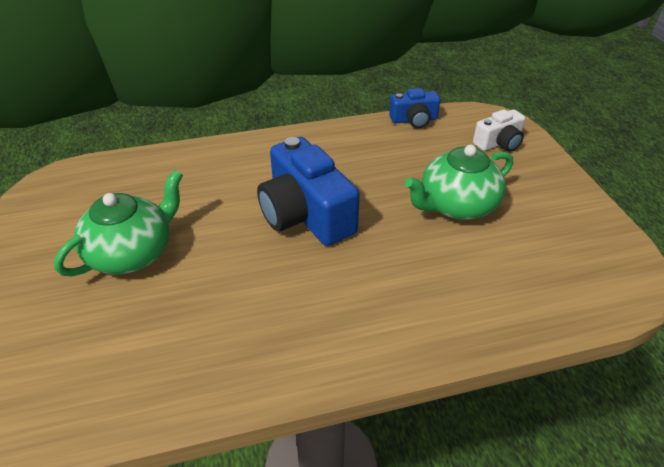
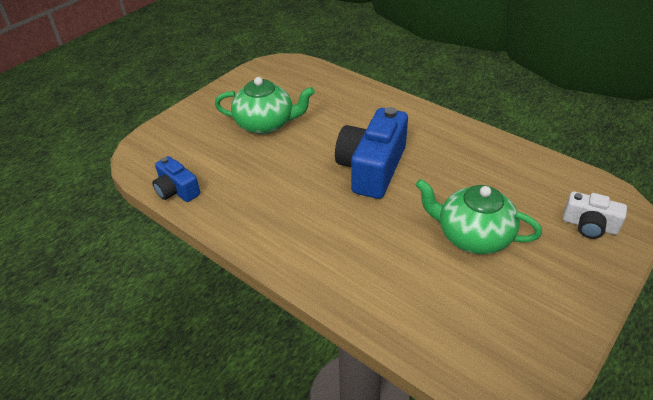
camera: 55 degrees right, 0 degrees up
(414, 120) = (547, 163): blue camera -> blue camera (176, 190)

